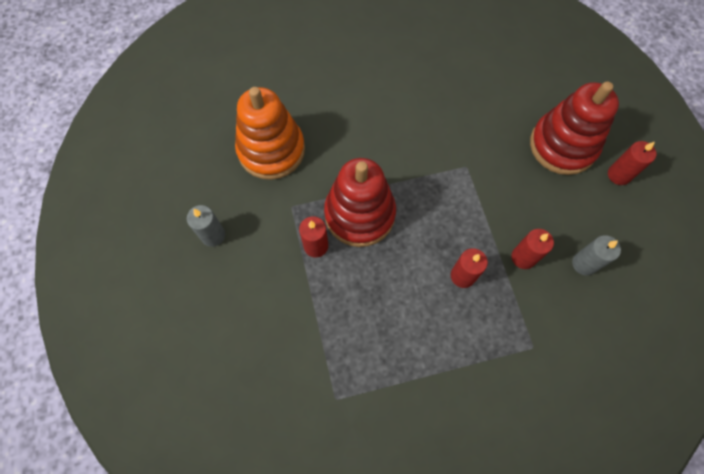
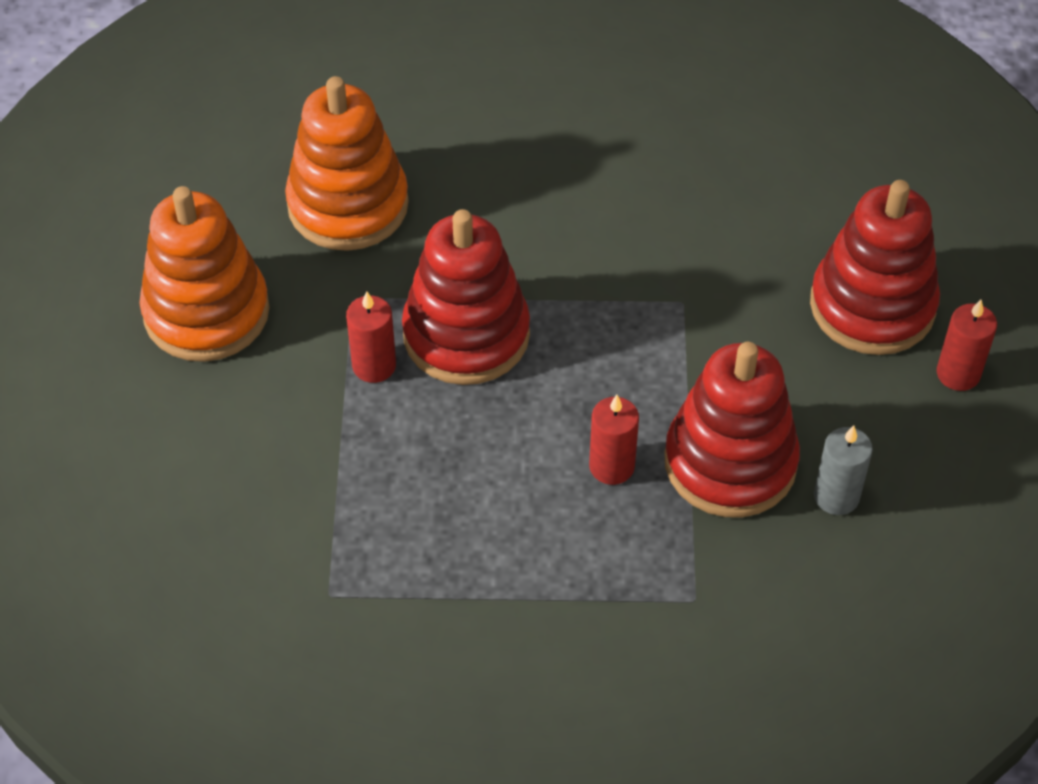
camera: 15 degrees right, 15 degrees down
(213, 235) = (206, 312): grey candle -> orange stacking toy
(523, 257) = (730, 462): red candle -> red stacking toy

